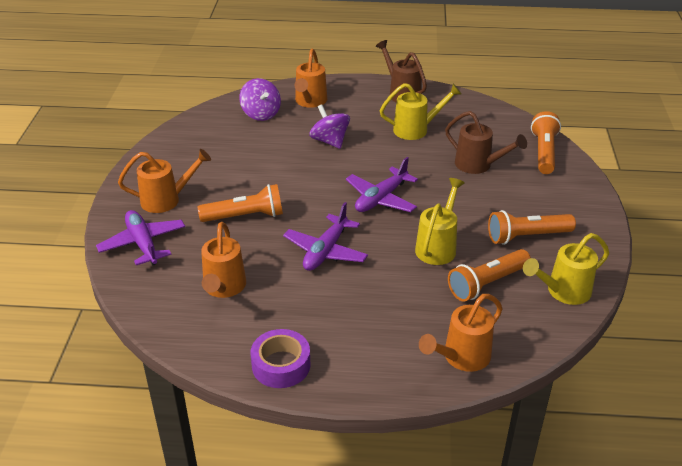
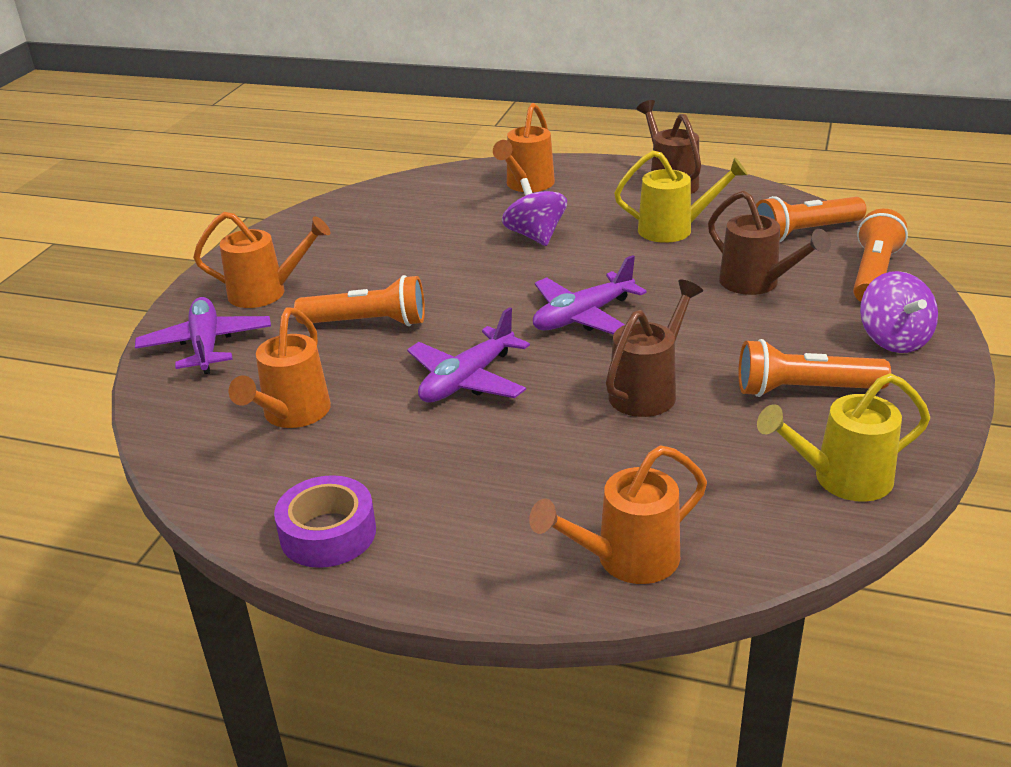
camera: 15 degrees right, 5 degrees down
(261, 114) = (449, 196): purple spinning top -> purple spinning top (893, 339)
(438, 247) = (648, 391): yellow watering can -> brown watering can
(487, 283) = (711, 452): orange flashlight -> orange flashlight (805, 233)

